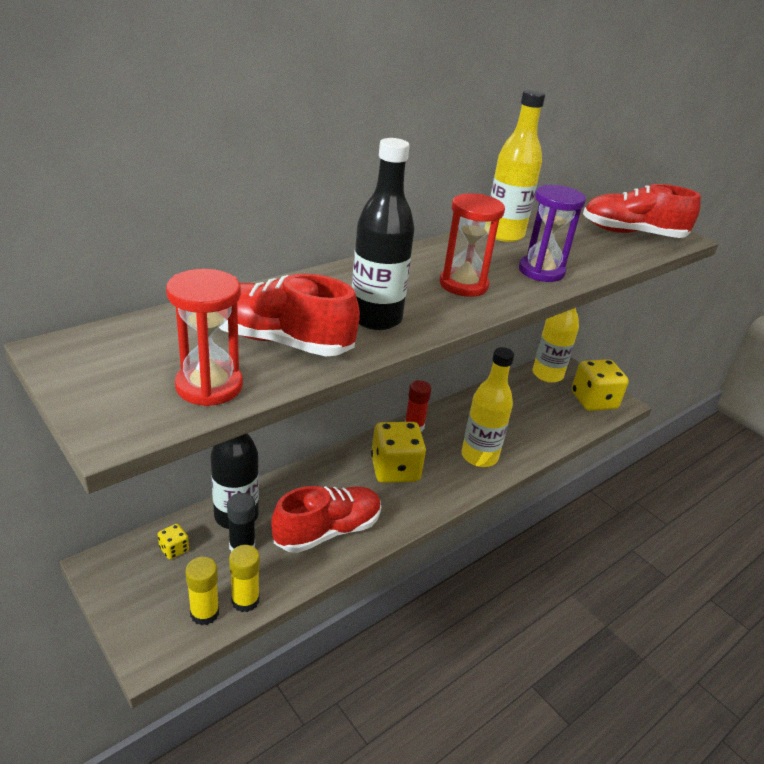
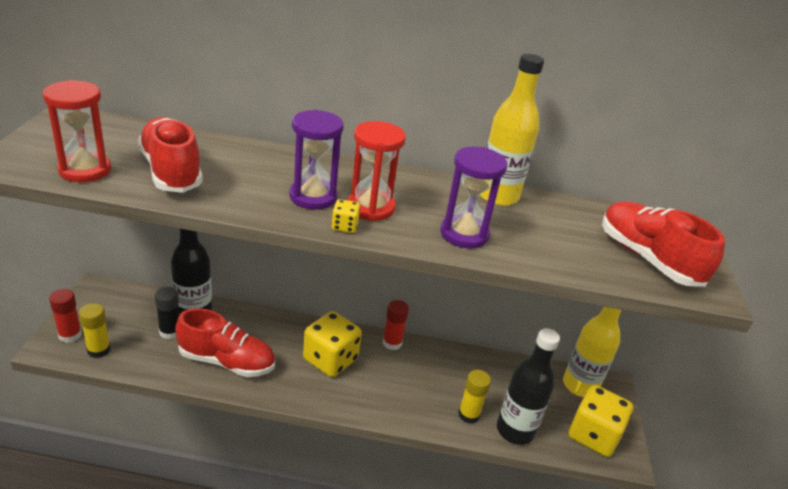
camera: 45 degrees right, 0 degrees up
(152, 625) = (70, 335): none -> red glue stick
(174, 549) = (137, 306): yellow dice -> yellow dice (344, 226)
(245, 600) = (125, 361): yellow glue stick -> yellow glue stick (468, 414)
(376, 318) = (256, 191): black bottle -> black bottle (515, 430)
(417, 299) = (313, 197): none -> purple hourglass
(479, 456) = (408, 398): yellow bottle -> none

